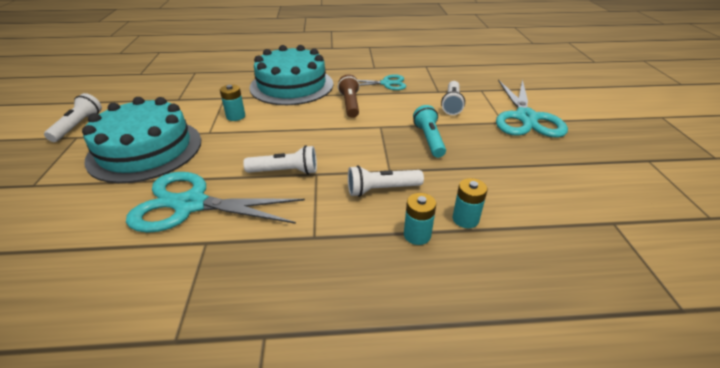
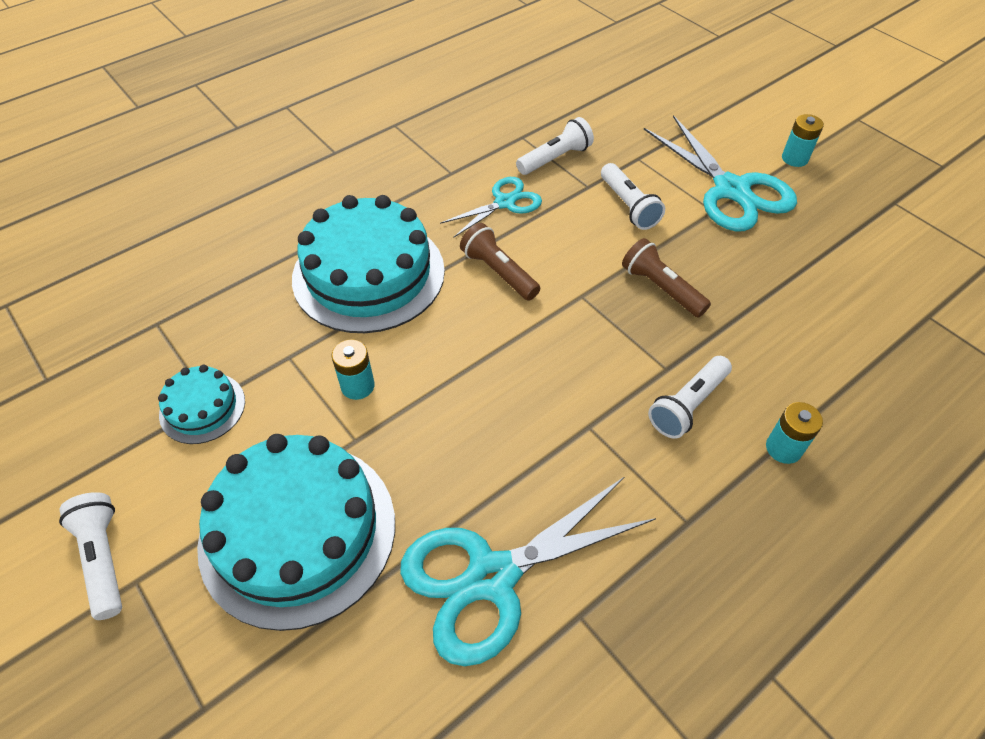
camera: 35 degrees left, 15 degrees up
(173, 100) = (202, 407): none -> turquoise cake
(285, 171) = (547, 446): white flashlight -> white flashlight (555, 158)
(429, 139) = (661, 288): turquoise flashlight -> brown flashlight
(465, 219) = (807, 395): turquoise battery -> turquoise battery (794, 158)

